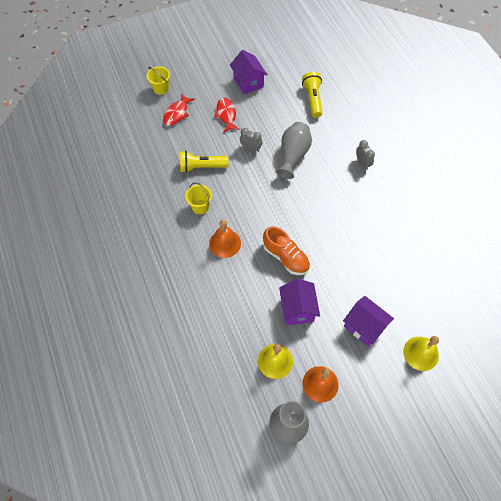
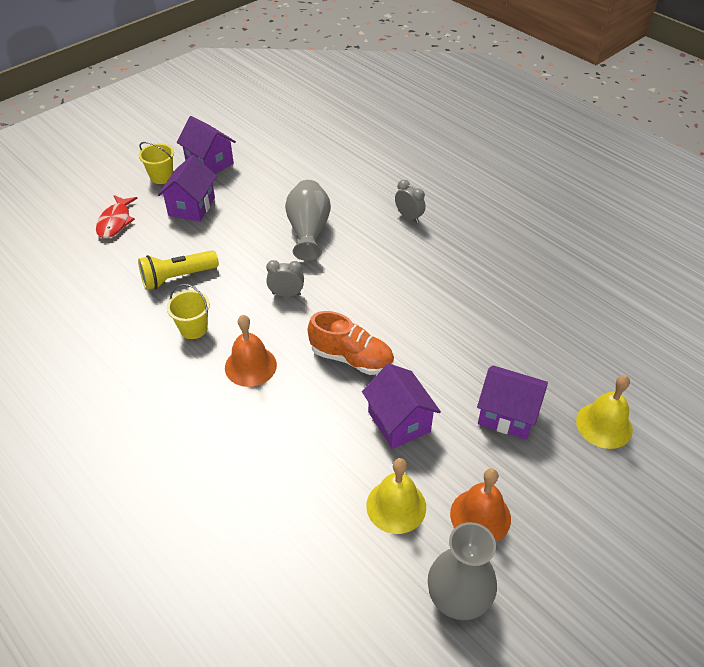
camera: 20 degrees left, 15 degrees down
(161, 89) = (80, 198): yellow bucket -> yellow bucket (161, 177)
(226, 115) = (191, 207): red fish -> purple house
(251, 148) = (243, 237): grey clock -> grey clock (286, 294)
(313, 99) = (308, 162): yellow flashlight -> none

